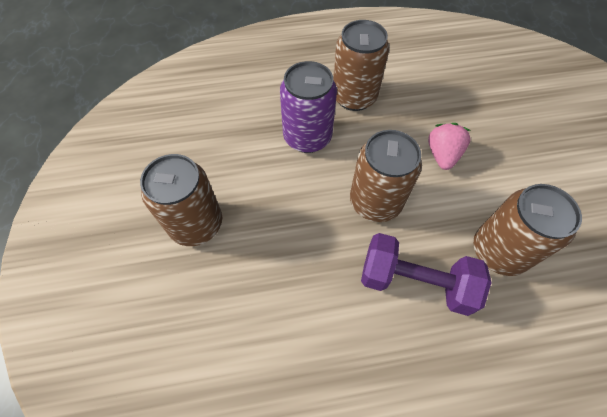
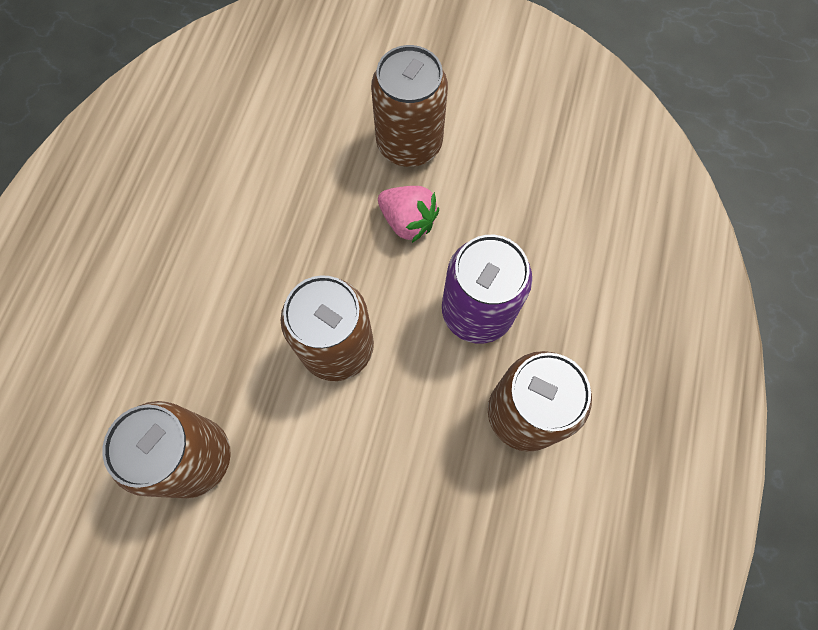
camera: 115 degrees right, 10 degrees up
(415, 282) = (219, 335): purple dumbbell -> none
(442, 155) = (361, 481): pink strawberry -> pink strawberry (408, 221)

